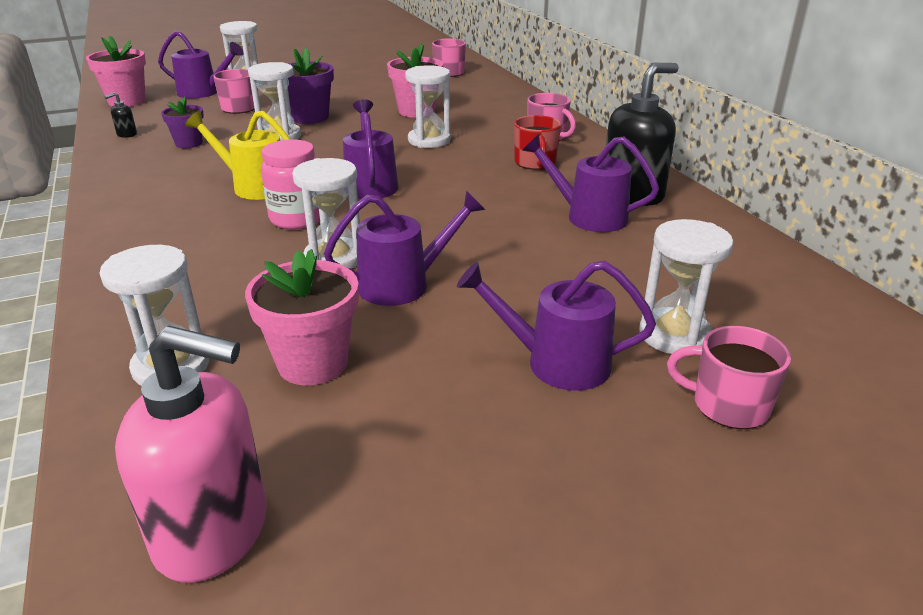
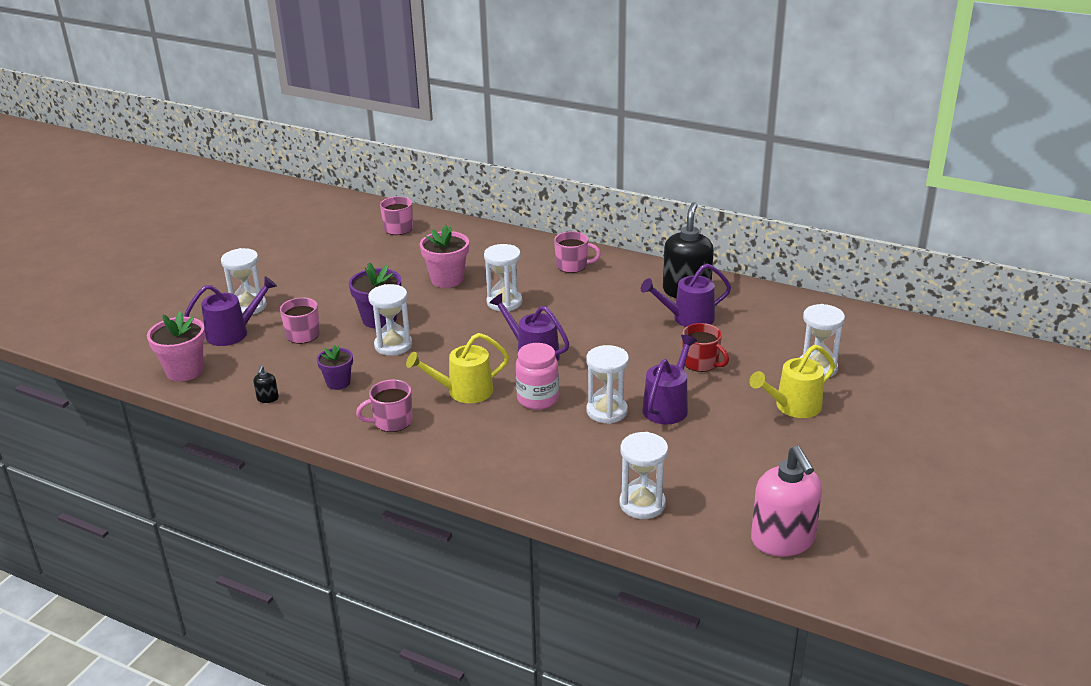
camera: 40 degrees left, 0 degrees up
(213, 531) = (783, 540): pink soap dispenser -> pink soap dispenser turned 105 degrees clockwise
(313, 363) = (699, 465): pink flower pot -> none
(535, 163) = (600, 292): red mug -> red mug (701, 363)
(556, 363) = (792, 407): purple watering can -> yellow watering can
(728, 405) = (874, 389): pink mug -> pink mug (392, 421)

